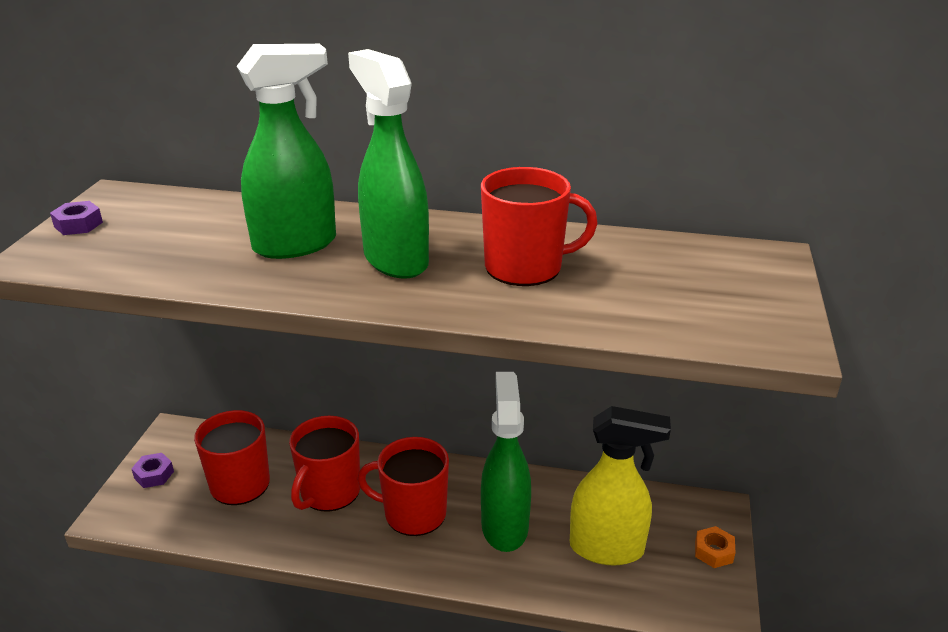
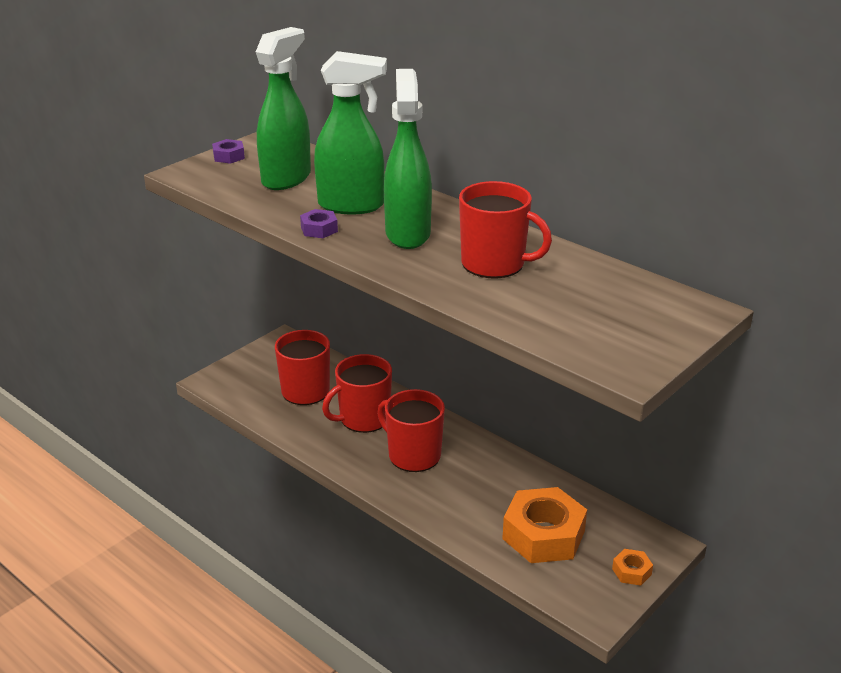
camera: 30 degrees right, 0 degrees up
(154, 475) = (253, 365): purple nut -> purple nut (319, 229)
(504, 526) = (475, 489): green spray bottle -> green spray bottle (287, 178)
(607, 548) = (543, 535): yellow spray bottle -> orange nut

